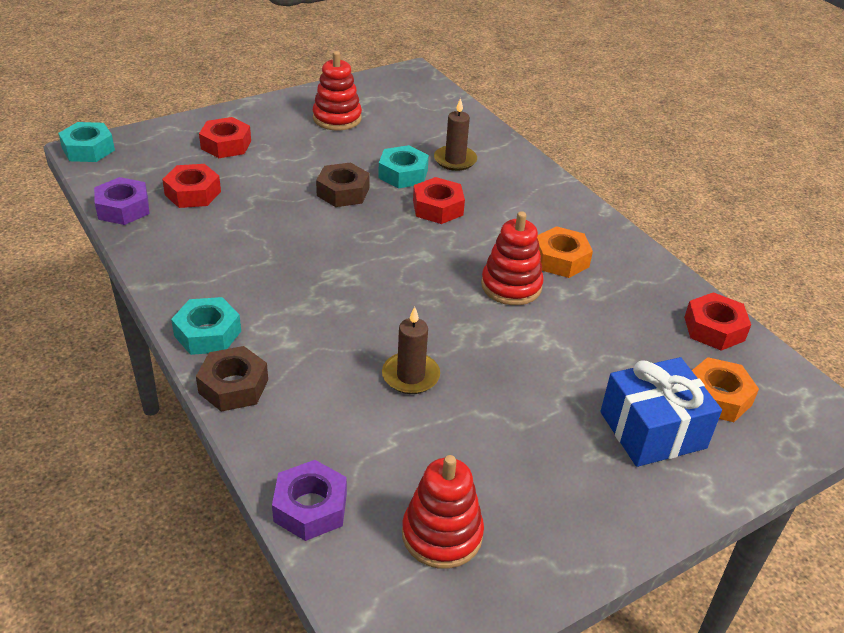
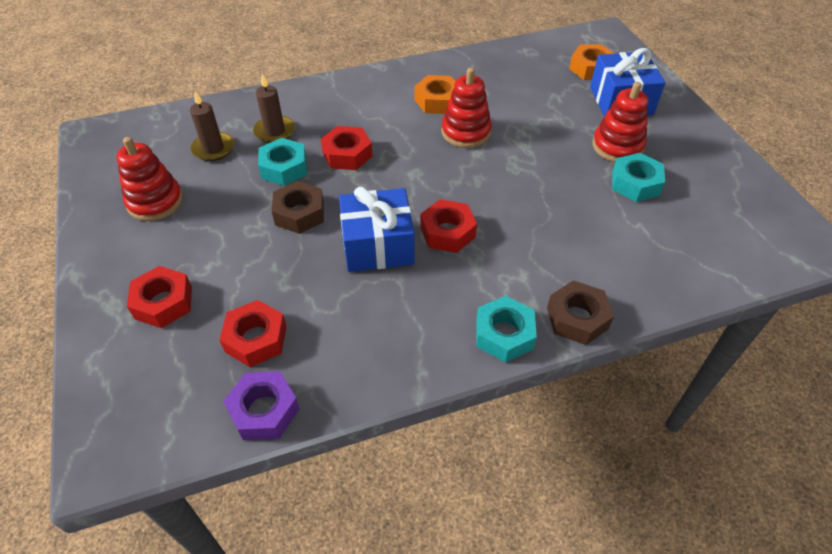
camera: 75 degrees left, 10 degrees up
(88, 149) = (101, 457): turquoise nut -> turquoise nut (635, 183)
(310, 507) = (708, 278): purple nut -> none
(311, 242) = (377, 245): none -> blue gift
(410, 376) = (567, 204): brown candle -> brown candle (213, 148)
(442, 534) = (722, 212): red stacking toy -> red stacking toy (617, 146)
(714, 329) = (526, 52): red nut -> red nut (447, 232)

